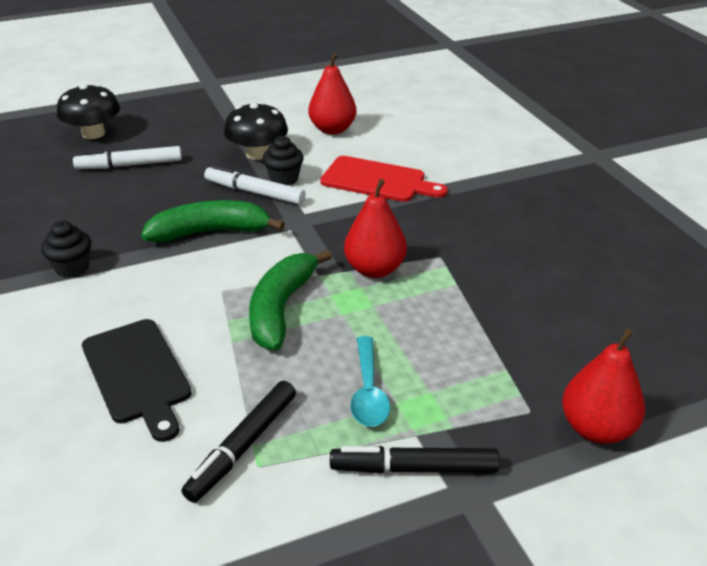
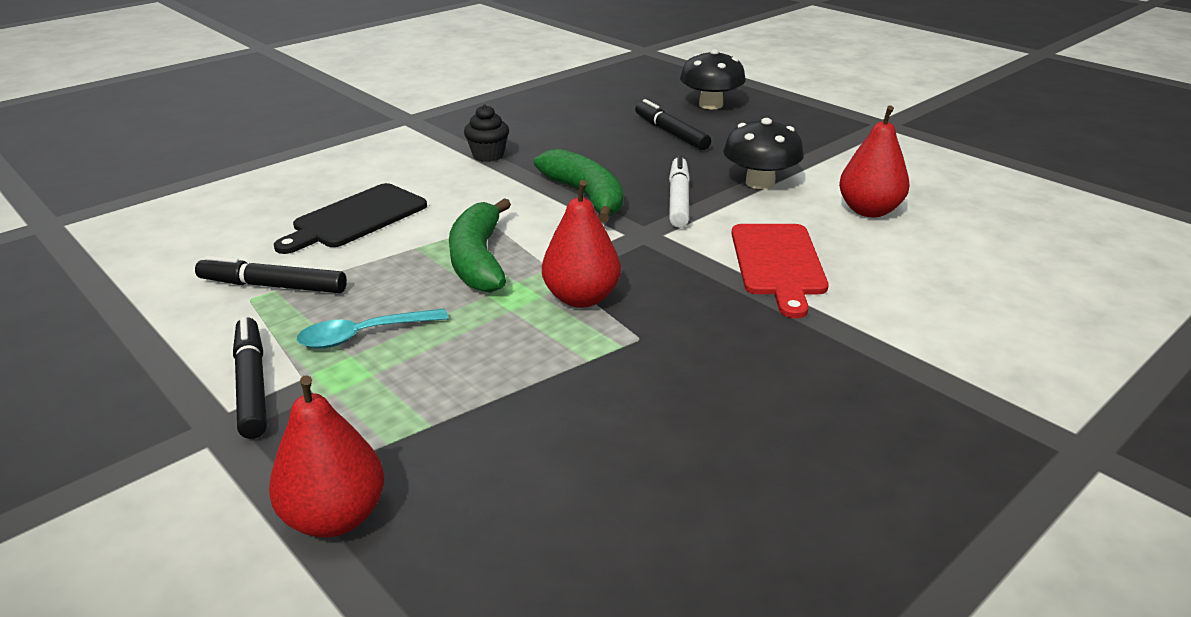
camera: 70 degrees right, 5 degrees down
(129, 165) = (671, 133): white marker -> black marker
(281, 308) = (479, 260): green banana -> green banana turned 90 degrees counterclockwise
(284, 179) = (722, 208): black cupcake -> none

